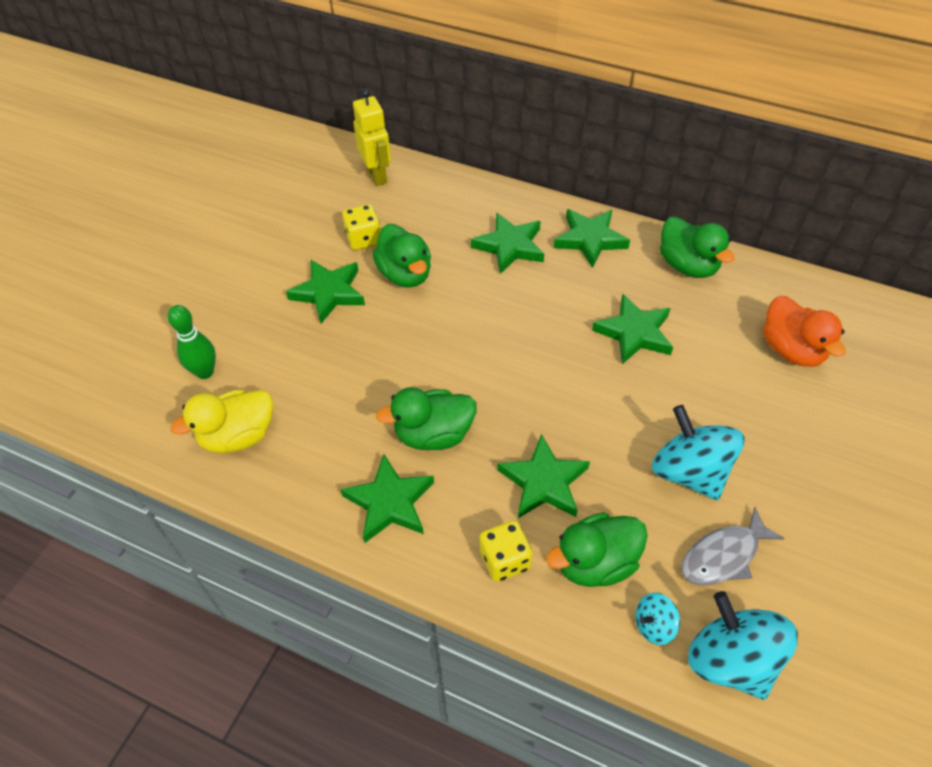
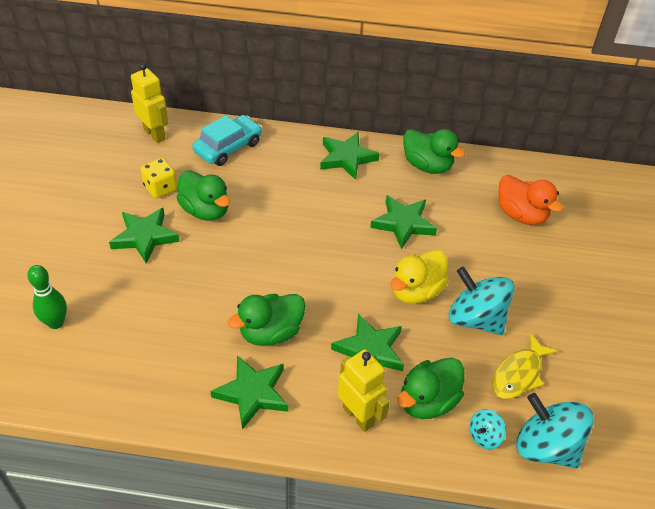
camera: 20 degrees left, 5 degrees down
(238, 436) = (104, 369): yellow duck -> yellow duck (416, 291)
(454, 204) = (228, 147): none -> turquoise car
(504, 560) = (358, 416): yellow dice -> yellow robot
(510, 246) = (285, 174): green star -> none
(724, 555) = (518, 374): grey fish -> yellow fish

